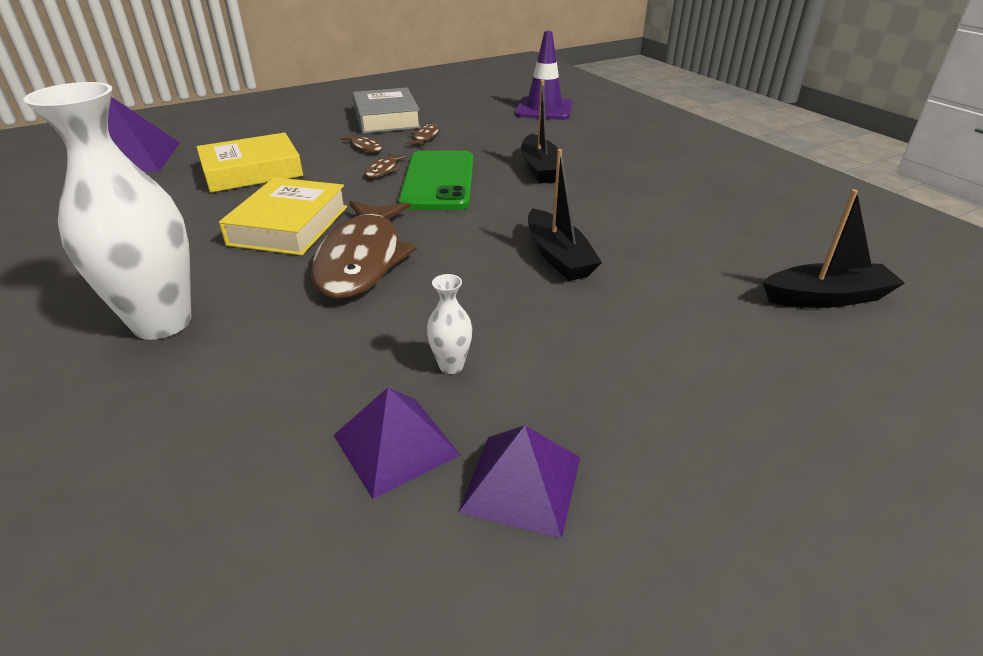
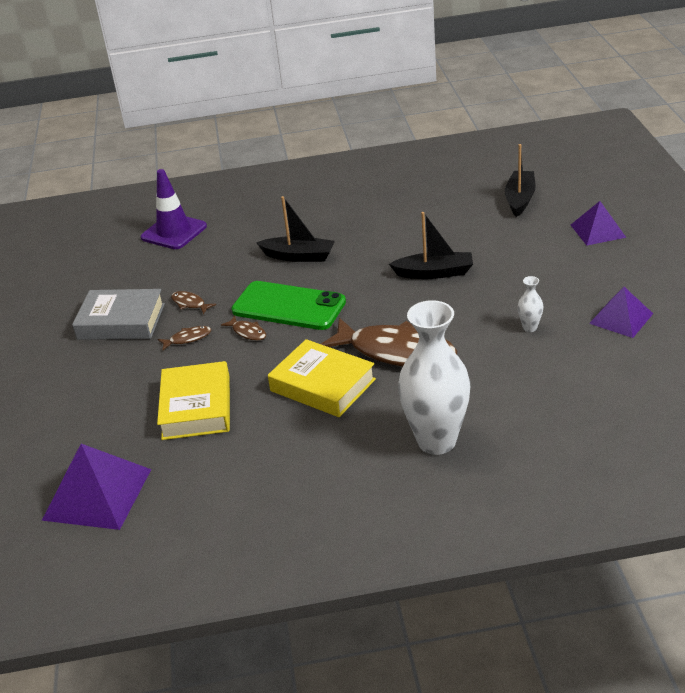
camera: 65 degrees left, 0 degrees up
(395, 445) = (585, 351): purple pyramid -> purple pyramid (598, 231)

